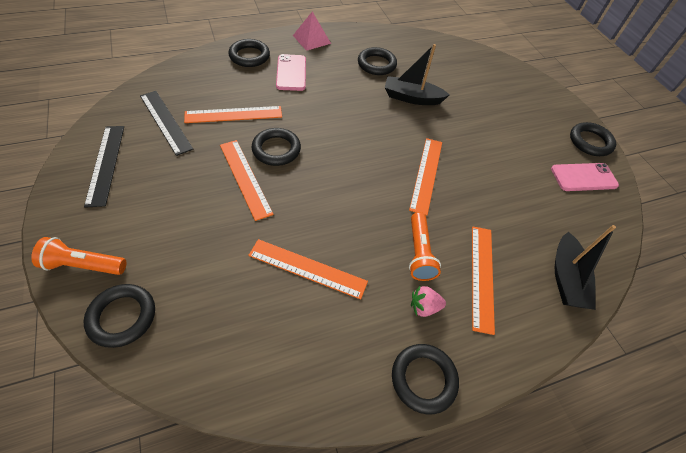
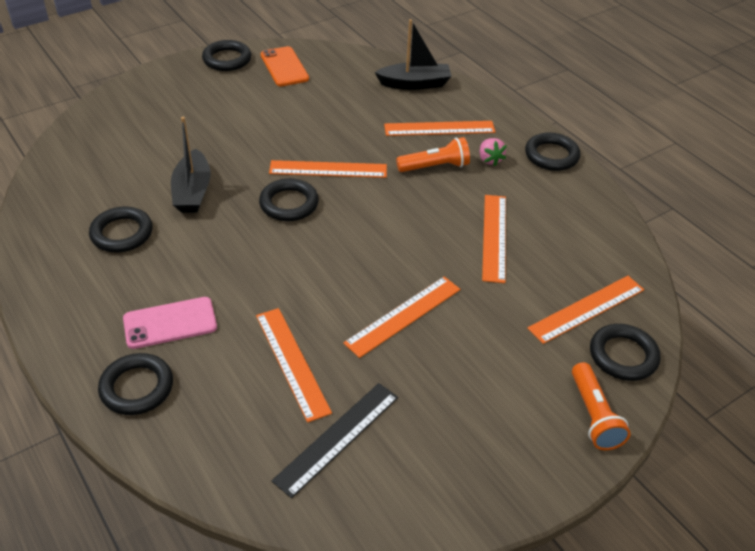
camera: 100 degrees left, 10 degrees down
(105, 164) = (448, 471): black ruler -> none
(188, 311) = (587, 309): none -> orange ruler
(276, 149) = (342, 299): black ring -> black ring (289, 204)
(311, 39) = (66, 319): pink pyramid -> none
(583, 177) = (284, 67): pink phone -> orange phone

